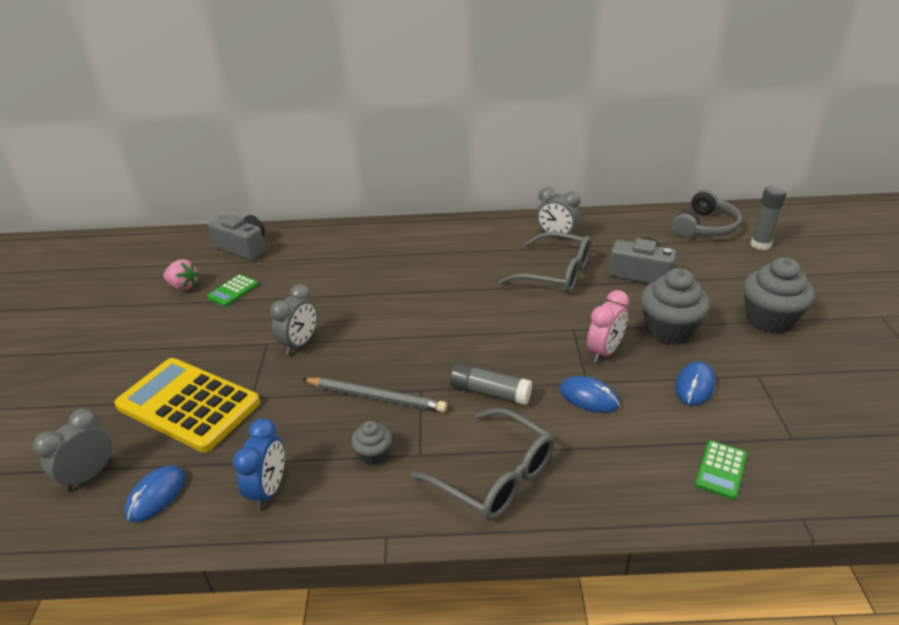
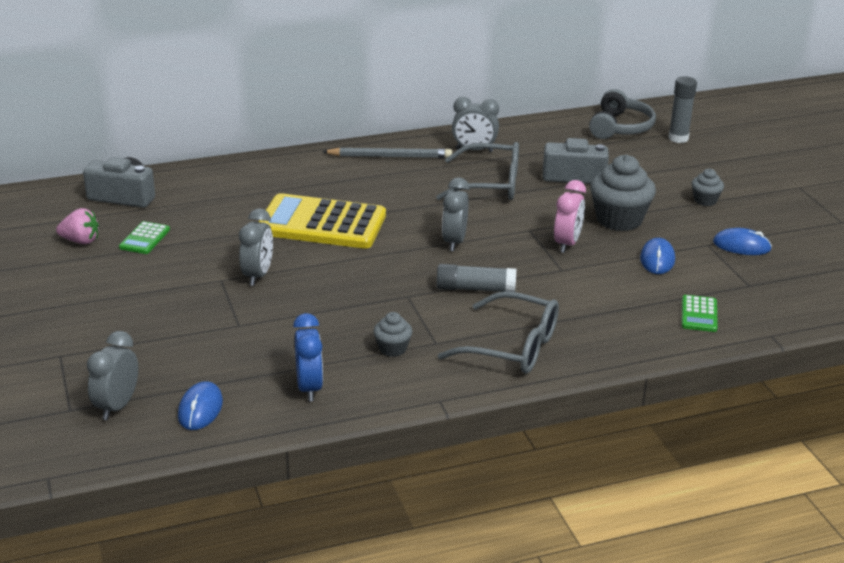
camera: 20 degrees left, 5 degrees down
(188, 405) = (175, 340): yellow calculator -> yellow calculator (321, 224)
(376, 397) = (367, 307): grey pencil -> grey pencil (390, 156)
(494, 333) = (454, 242): none -> grey clock
(588, 397) = (568, 280): blue mouse -> blue mouse (741, 246)
(769, 319) = (705, 200): grey cupcake -> grey cupcake, size x0.51

